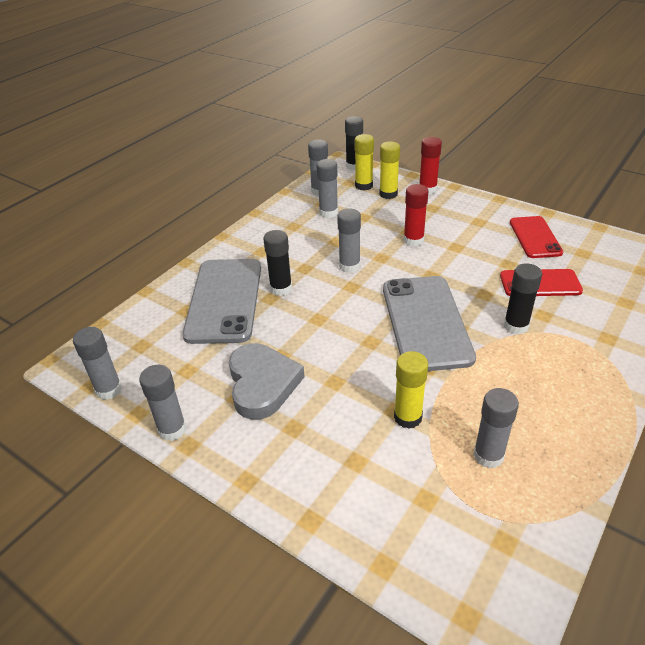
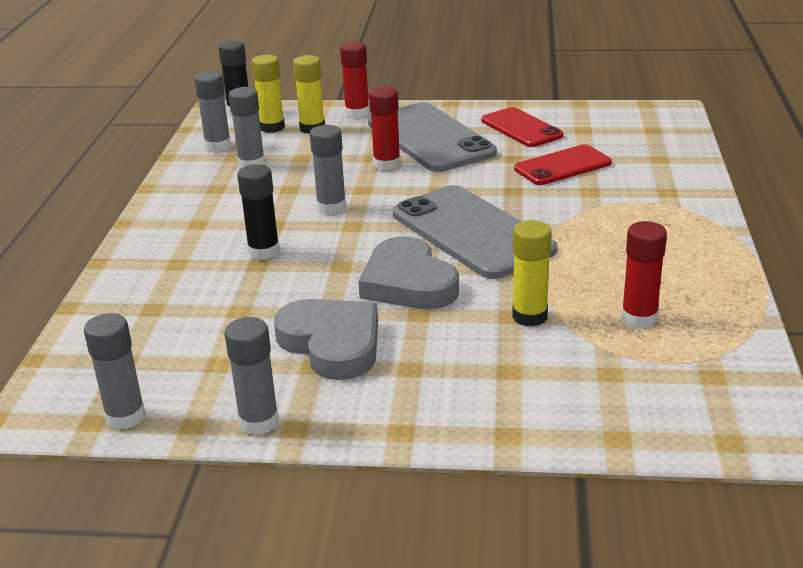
camera: 30 degrees left, 10 degrees down
(224, 300) = (197, 283): grey phone -> grey phone (430, 138)
(348, 351) = (408, 283): none -> grey heart
(488, 456) = (639, 318): grey glue stick -> red glue stick
(516, 326) = (570, 208): black glue stick -> none

